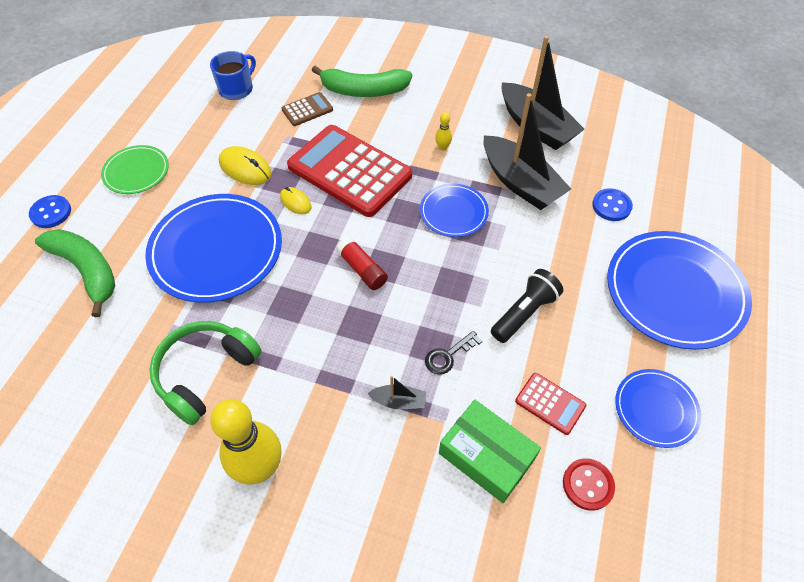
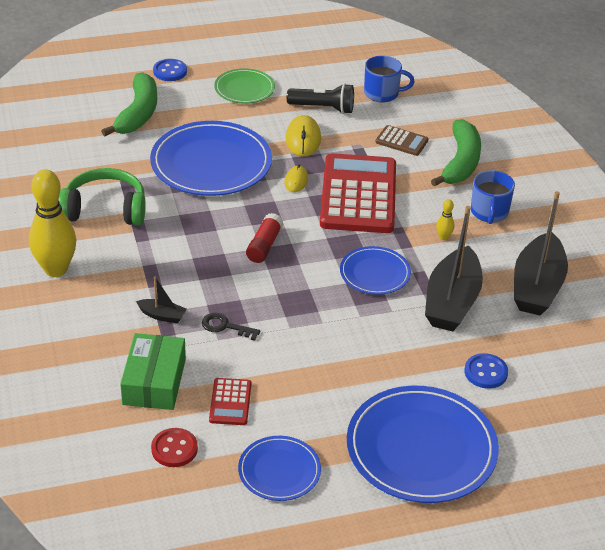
camera: 55 degrees right, 15 degrees down
(364, 91) = (461, 162): green banana -> green banana turned 135 degrees counterclockwise
(399, 401) = (162, 315): black boat -> black boat turned 45 degrees counterclockwise
(435, 107) = (489, 212): none -> blue mug
(524, 313) = (306, 356): black flashlight -> black flashlight (323, 108)

